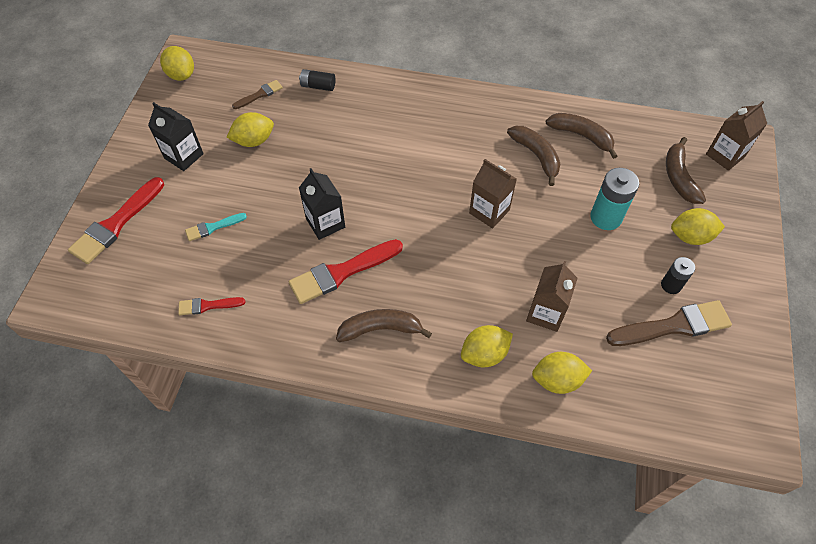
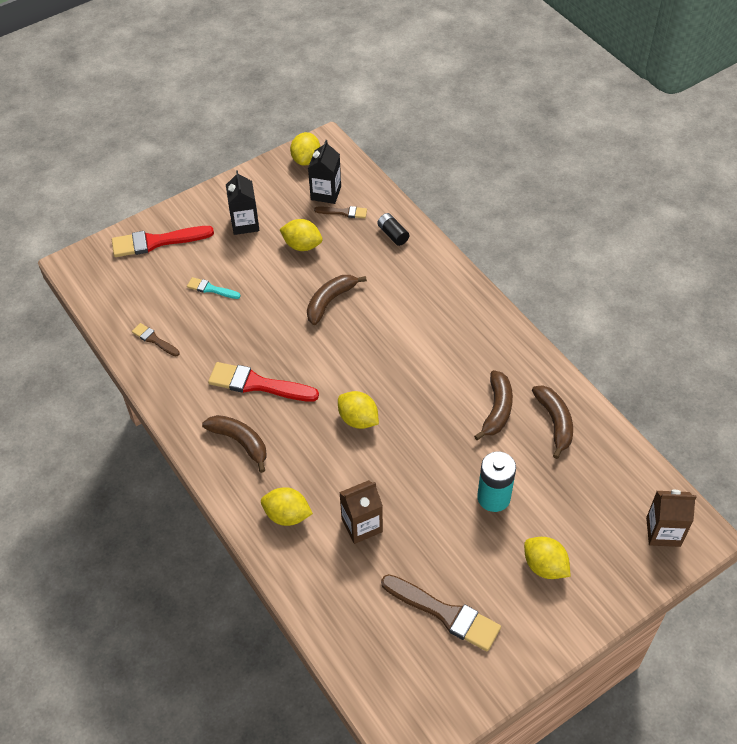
camera: 45 degrees right, 5 degrees down
(208, 306) = (154, 340): red brush -> brown brush
(325, 223) = (285, 341): black carton -> black carton (326, 193)
(489, 211) = (408, 423): brown carton -> none
(557, 380) = (315, 574): yellow lemon -> yellow lemon (358, 419)
(671, 285) = (480, 586): black battery -> none
(679, 177) = (596, 516): brown banana -> brown banana (330, 301)

